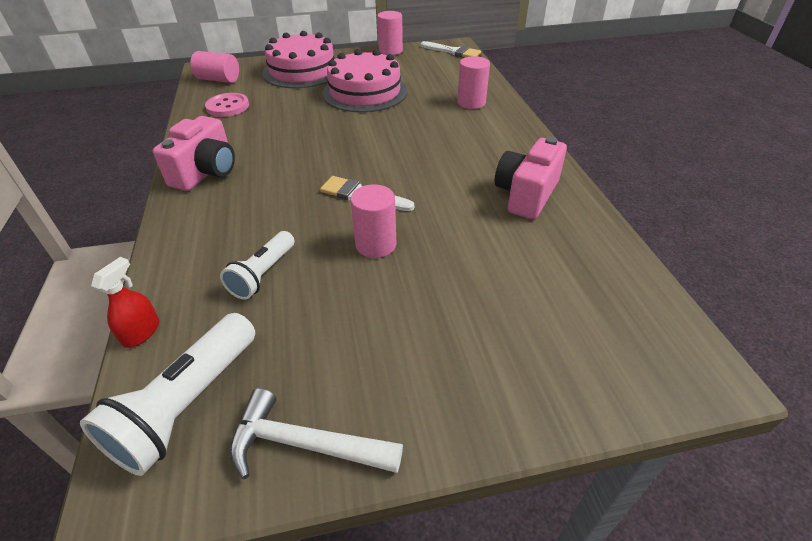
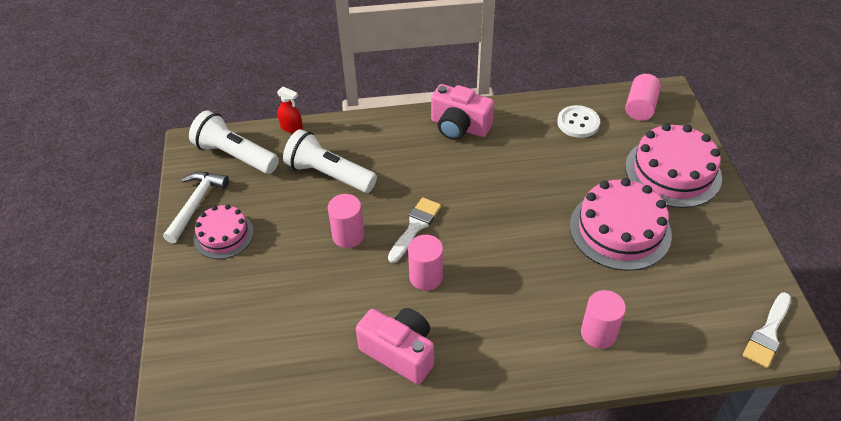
camera: 95 degrees right, 5 degrees up
(227, 106) = (578, 123): pink button -> white button
(263, 274) = (329, 174): white flashlight -> white flashlight, size x1.57
(378, 383) = (223, 235): none -> pink cake
(390, 51) = (755, 258): pink cylinder -> pink cylinder (426, 277)

